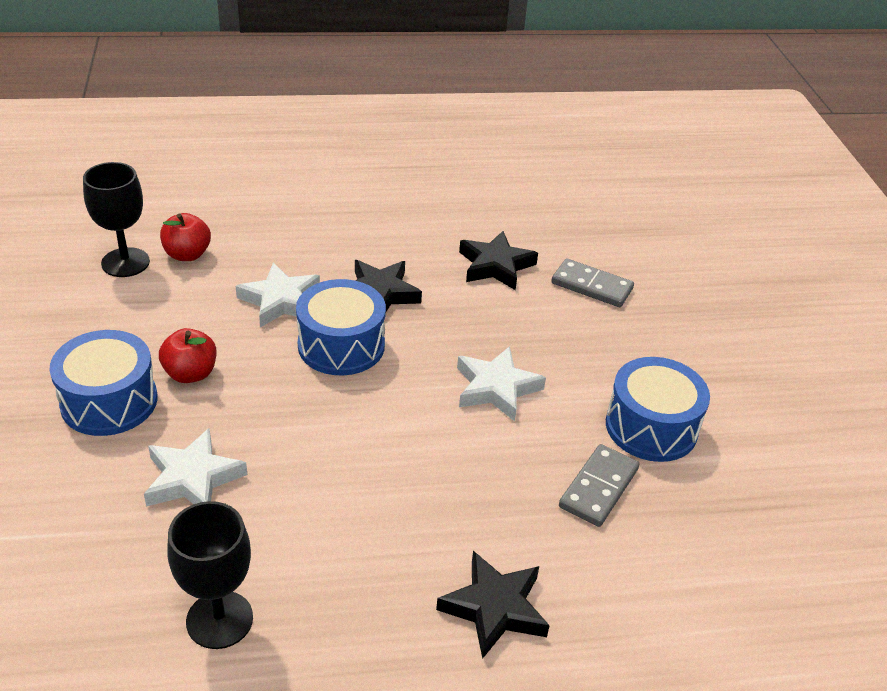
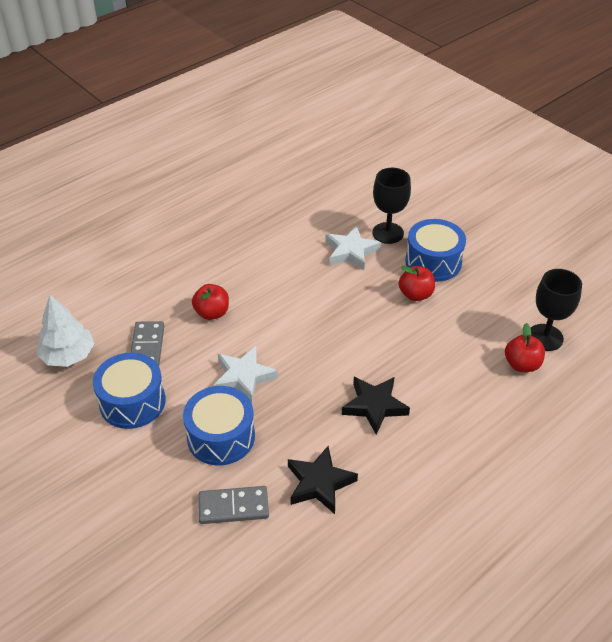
camera: 150 degrees right, 5 degrees up
(219, 620) = (279, 214): black goblet -> black goblet (388, 233)
(280, 301) = (426, 364): white star -> none
(341, 345) = (358, 355): blue drum -> blue drum (221, 436)
(476, 491) = (212, 313): none -> red apple
(495, 608) = (168, 269): black star -> none
(719, 533) = (68, 355): none -> white tree

